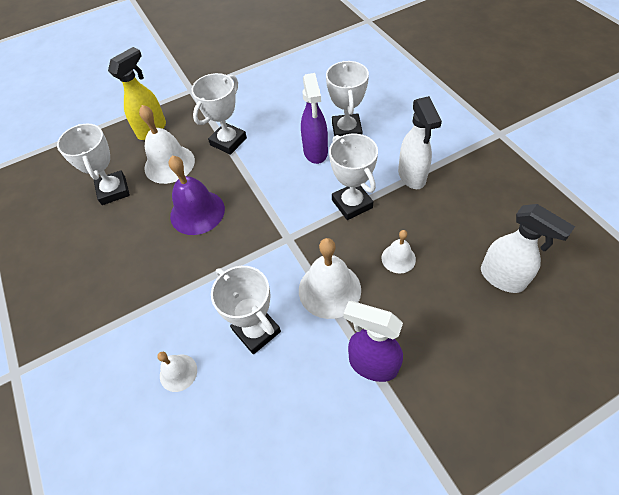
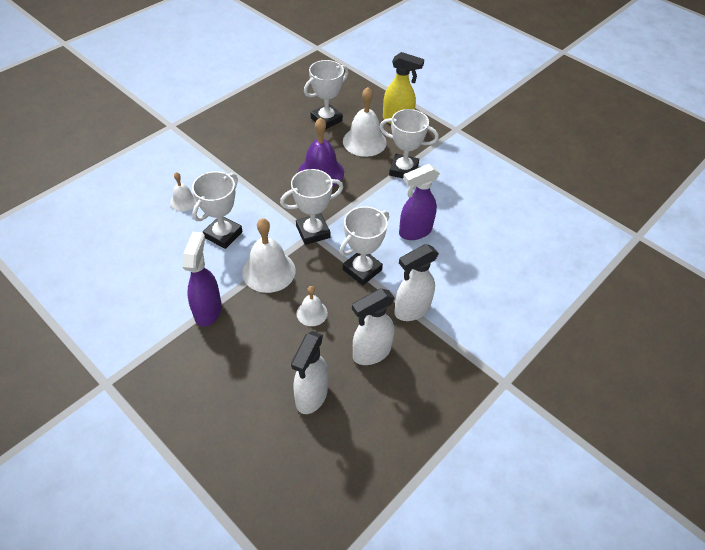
camera: 65 degrees right, 5 degrees down
(346, 131) = (452, 249): white trophy -> white trophy (313, 232)
(456, 218) = (371, 353): none -> white spray bottle

